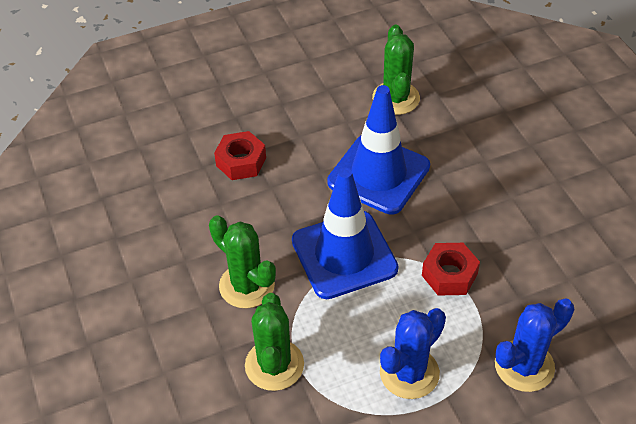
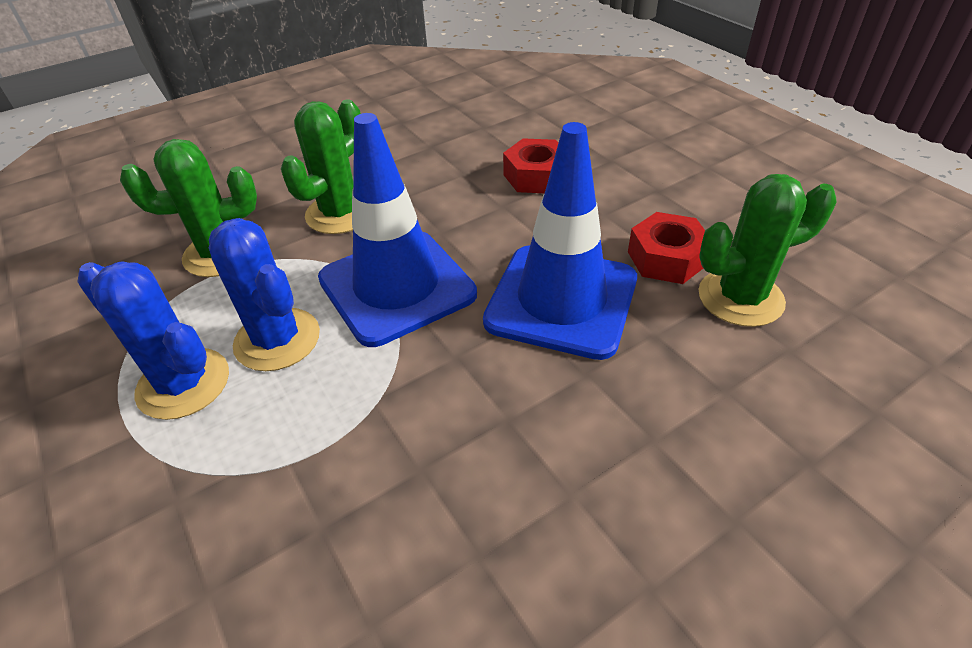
camera: 80 degrees right, 5 degrees down
(449, 275) = (368, 413): red nut -> red nut (666, 258)
(524, 366) = (165, 547): blue cactus -> blue cactus (277, 339)

